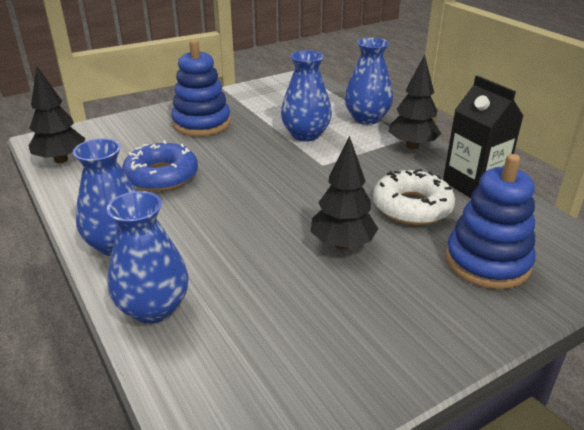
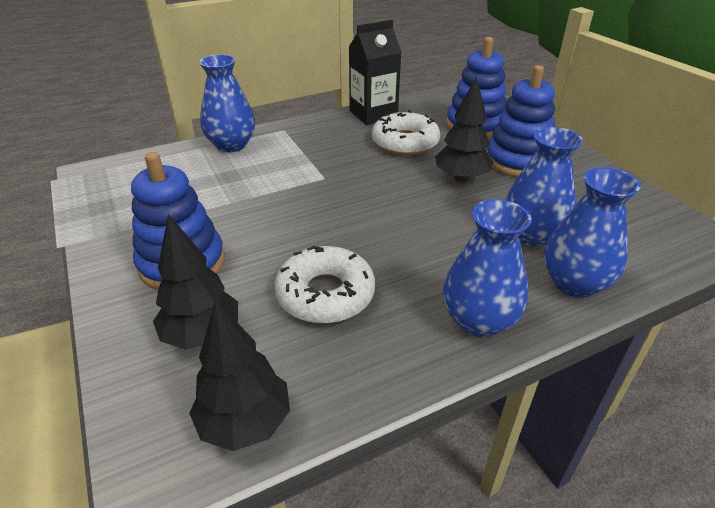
camera: 85 degrees left, 5 degrees up
(161, 176) = (325, 294): blue donut -> white donut
(305, 135) = (254, 183): blue vase -> blue vase (531, 234)
(399, 293) = (518, 161): none -> blue stacking toy
(412, 146) = (300, 129): black tree -> black tree (202, 334)

